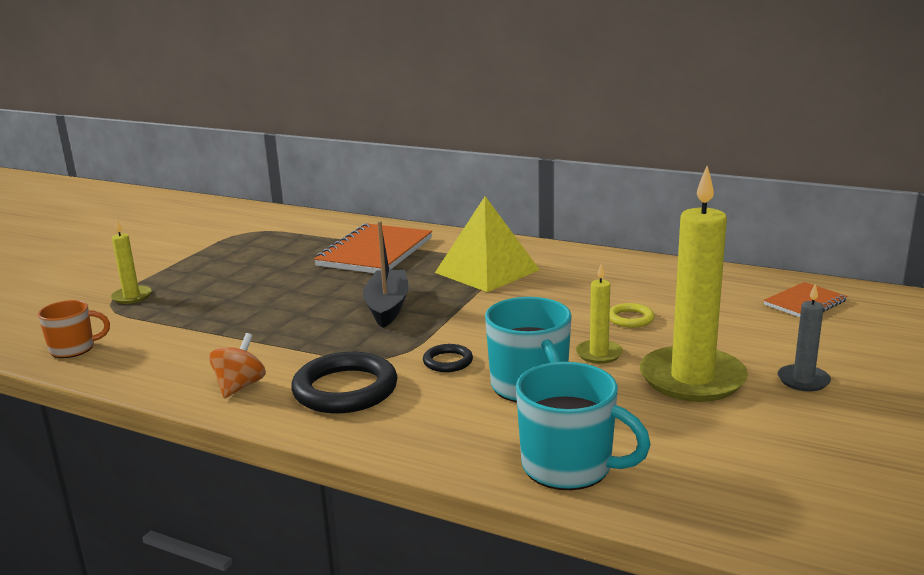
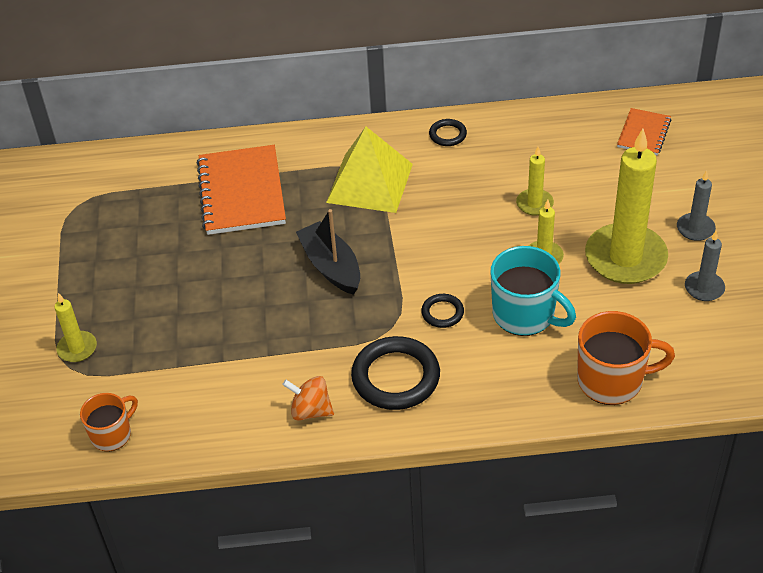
camera: 30 degrees left, 25 degrees up
(240, 386) = (310, 410): orange spinning top -> orange spinning top turned 60 degrees counterclockwise
(569, 467) = (612, 380): turquoise mug -> orange mug
(593, 261) = (447, 135): none -> black ring
(630, 319) = (534, 204): yellow ring -> yellow candle
(769, 428) = (704, 288): none -> grey candle

